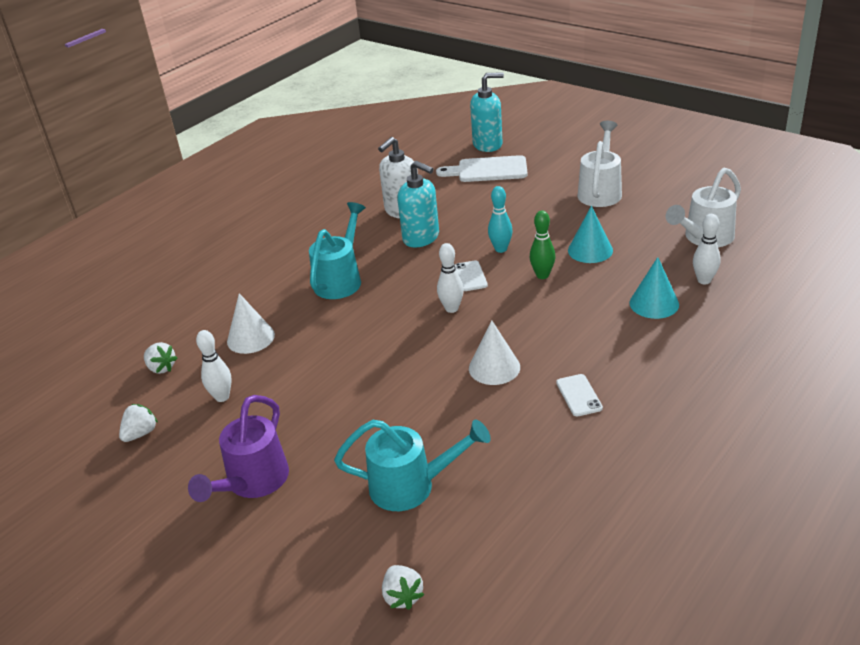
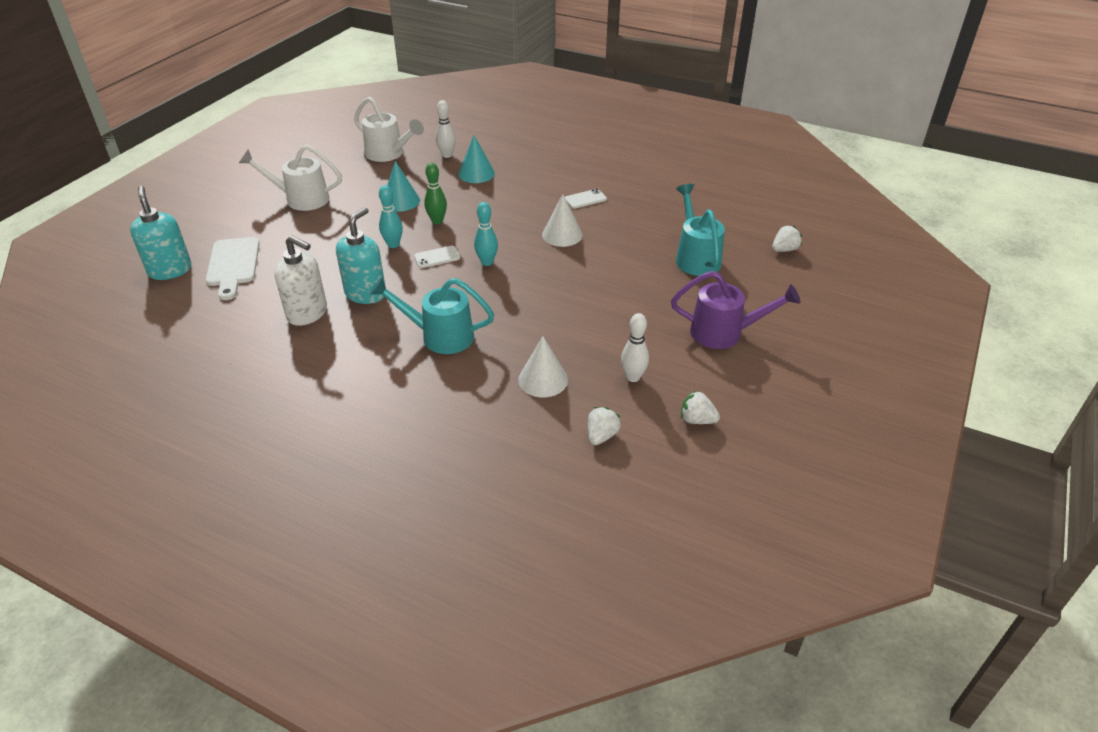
camera: 105 degrees left, 5 degrees up
(451, 308) = (487, 262): white bowling pin -> turquoise bowling pin

